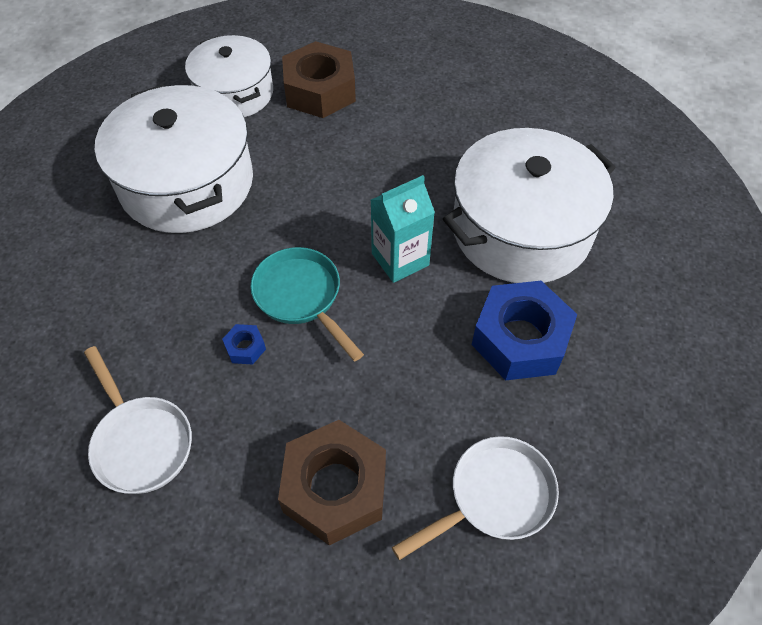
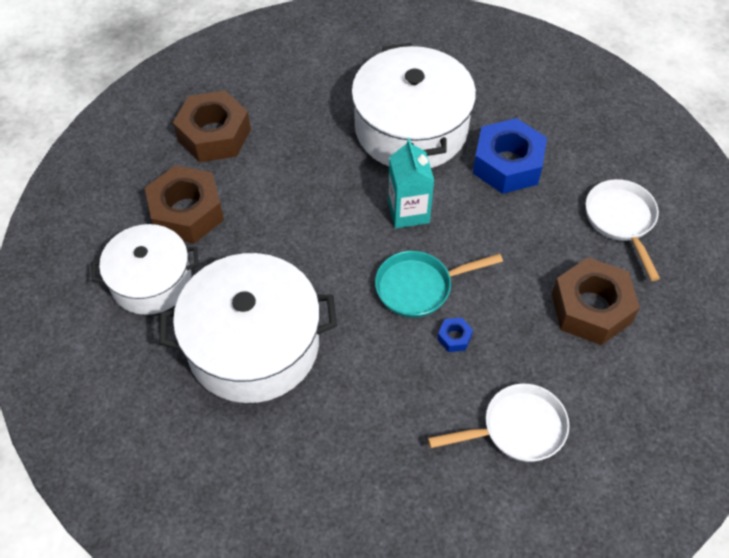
camera: 70 degrees left, 0 degrees up
(421, 79) = (214, 135): none -> brown nut

